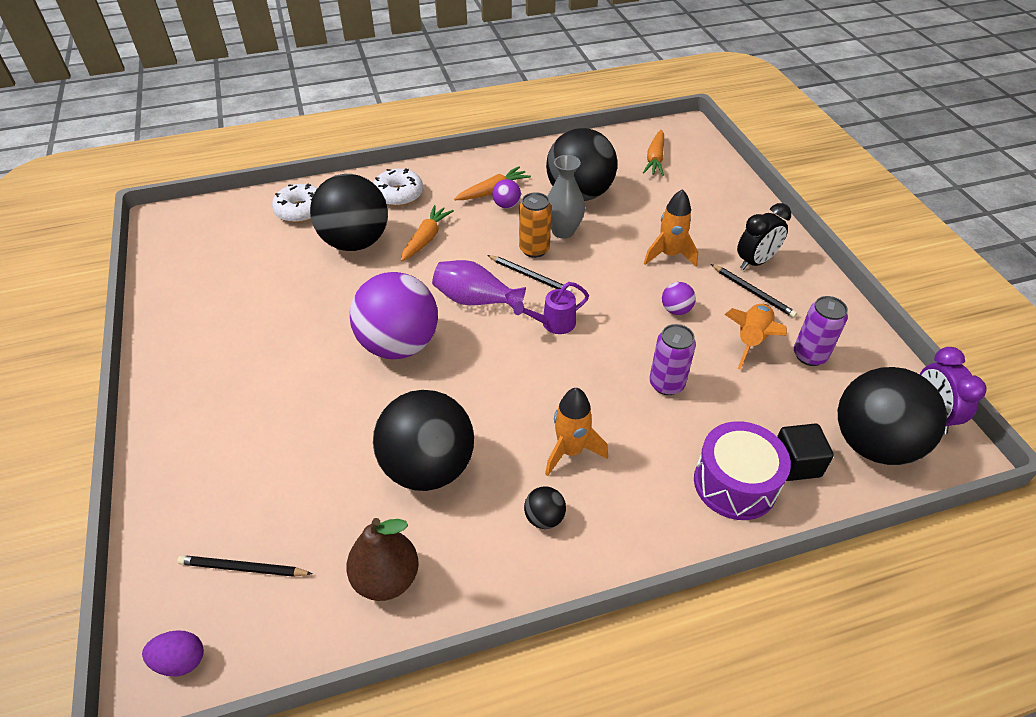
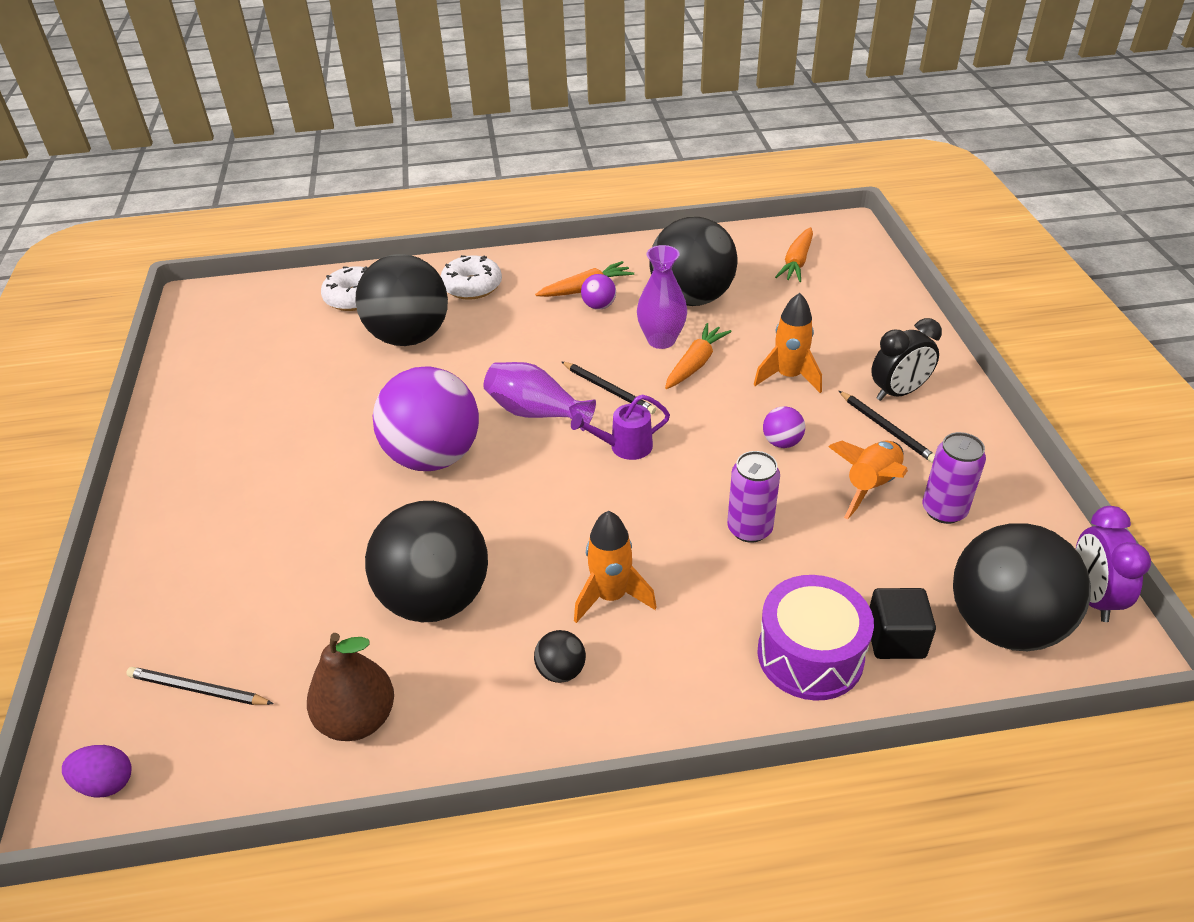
camera: 10 degrees right, 5 degrees down
(426, 238) = (493, 338): orange carrot -> orange carrot (695, 363)
(534, 249) = (621, 359): orange can -> none
(563, 231) = (661, 340): grey vase -> purple vase

